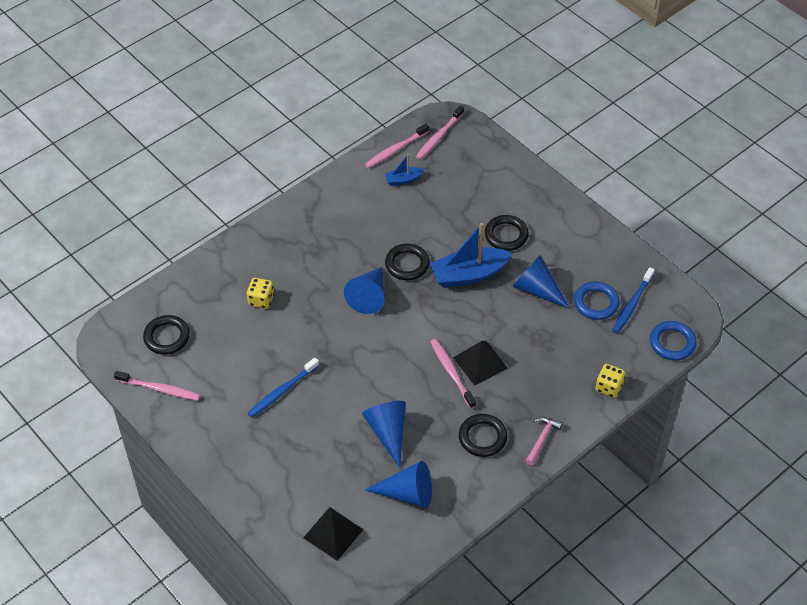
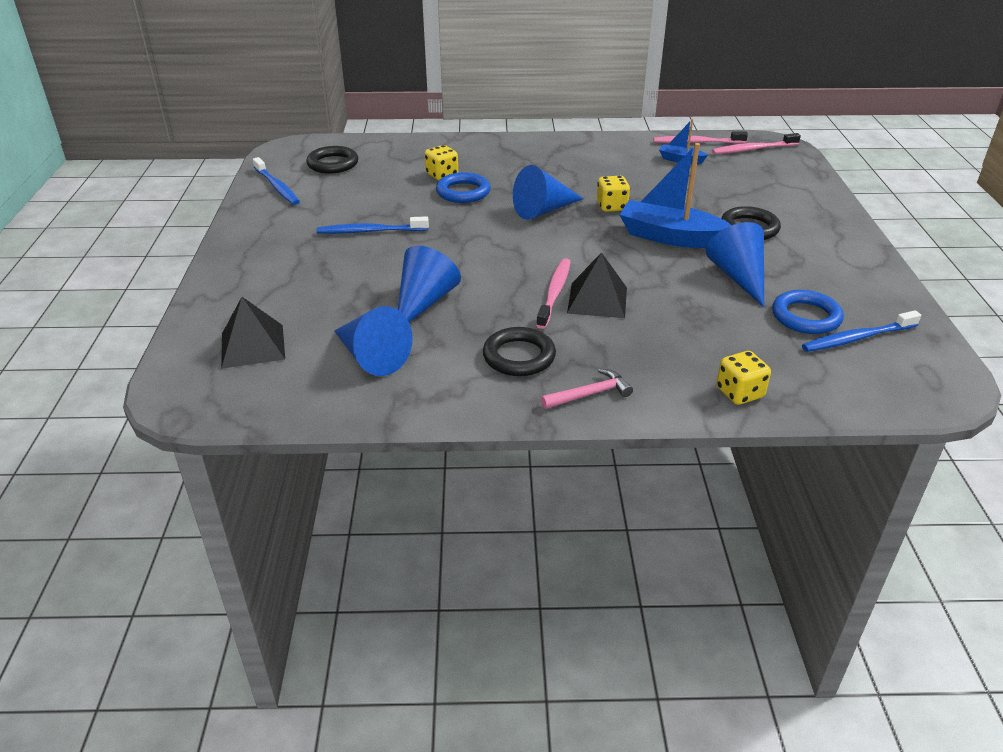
camera: 40 degrees right, 15 degrees down
(160, 389) = (277, 187): pink toothbrush -> blue toothbrush
(407, 264) = (611, 206): black ring -> yellow dice
(672, 343) = (884, 396): blue ring -> blue ring (463, 192)

